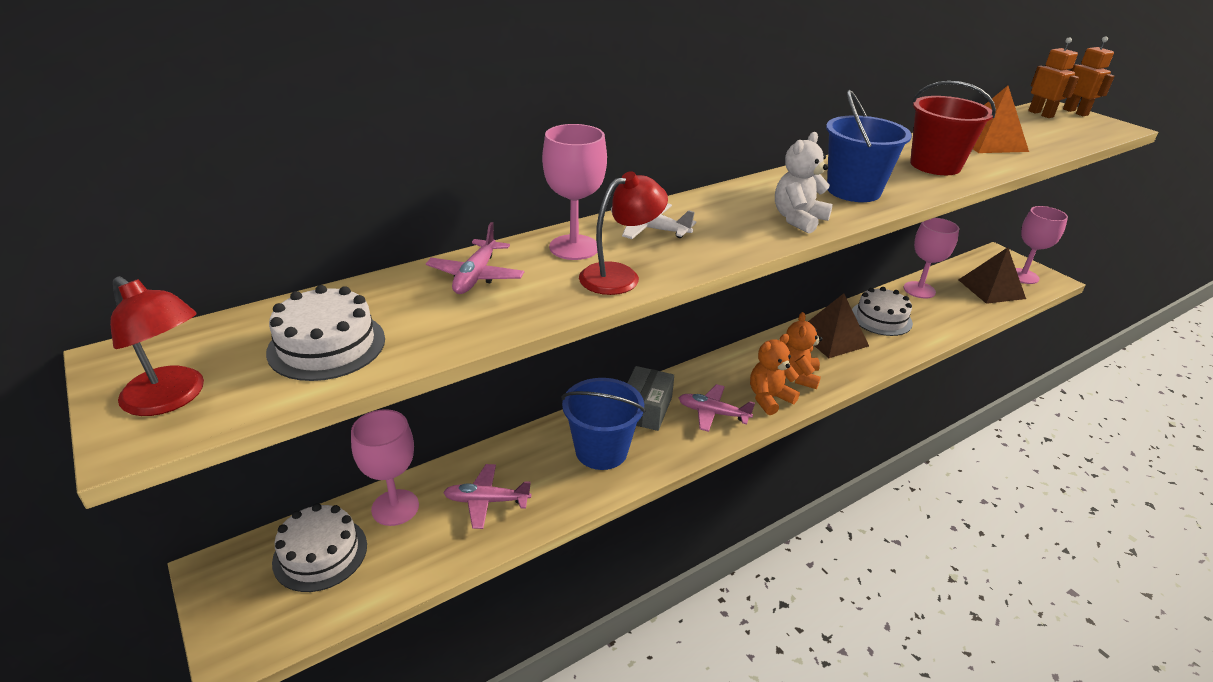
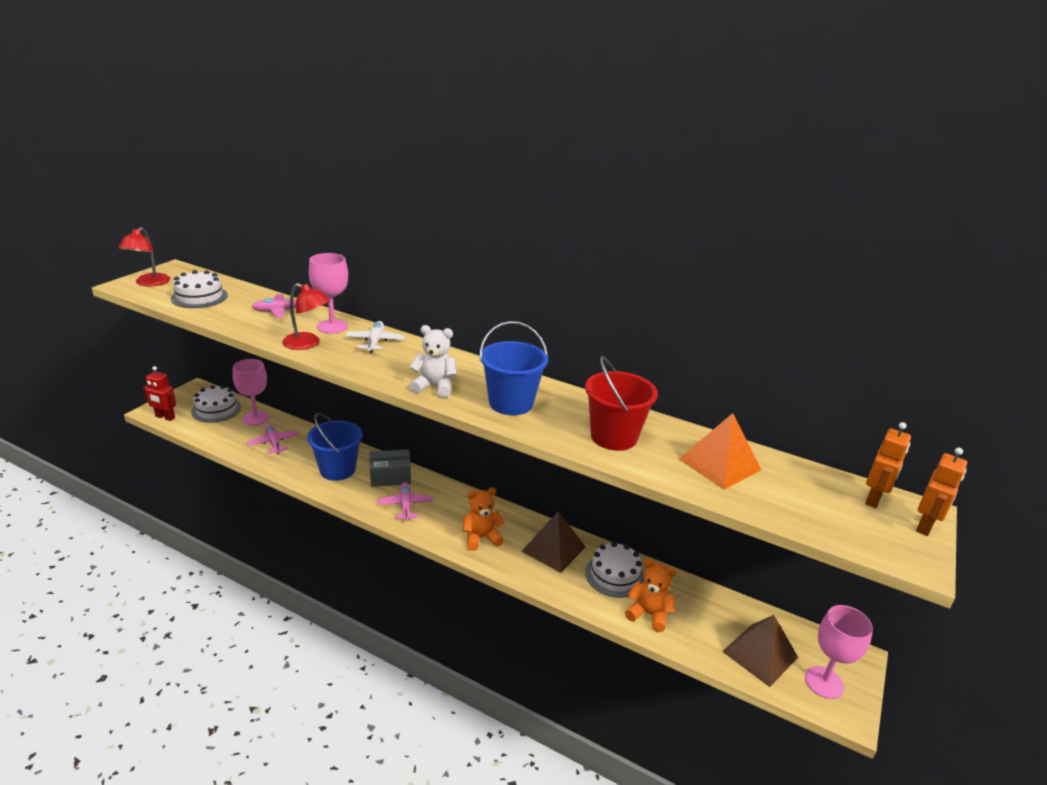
camera: 60 degrees right, 5 degrees down
(279, 635) = (165, 417): none -> red robot
(769, 398) = (441, 528): orange teddy bear -> orange teddy bear (648, 614)
(919, 290) = (696, 596): pink goblet -> none

